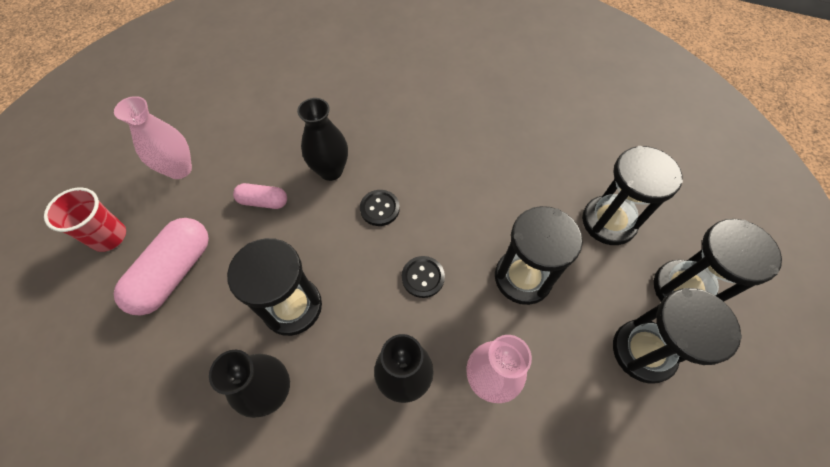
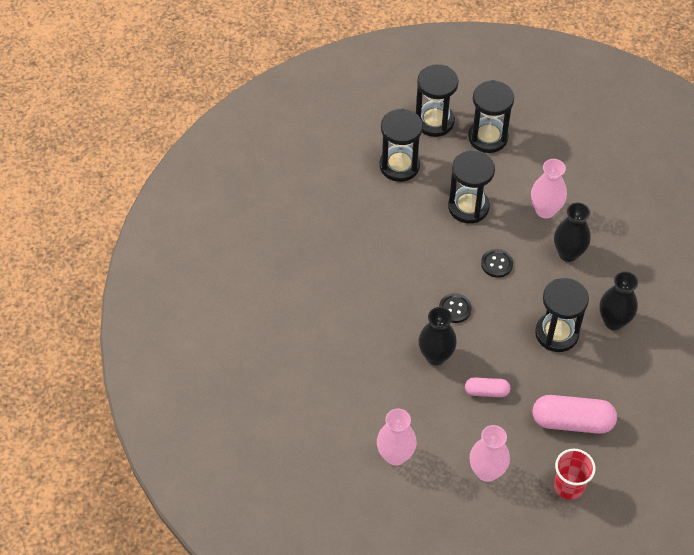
camera: 110 degrees left, 5 degrees down
(246, 105) = (395, 455): none -> pink vase
(263, 202) = (486, 391): pink capsule -> pink capsule turned 75 degrees counterclockwise

